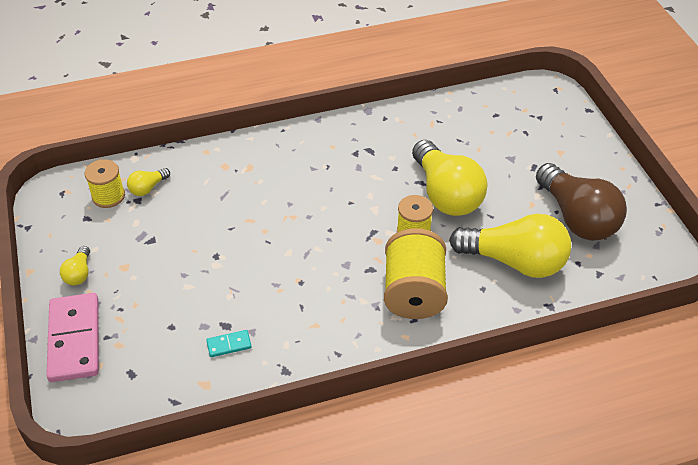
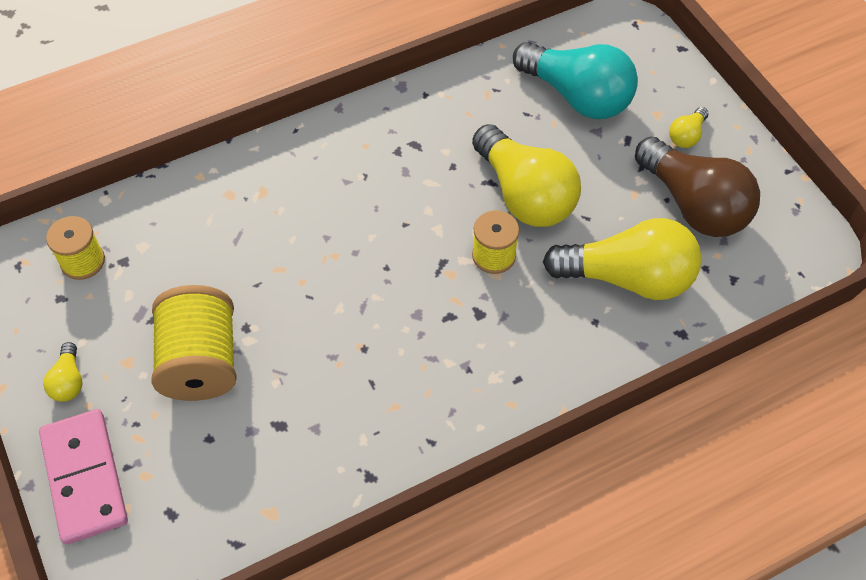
camera: 10 degrees left, 10 degrees up
(148, 188) = (133, 241): yellow light bulb -> yellow light bulb (687, 135)
(229, 345) = (290, 452): turquoise domino -> none
(413, 292) = (510, 341): yellow spool -> yellow spool (201, 362)
(500, 133) = (577, 96): none -> turquoise light bulb

